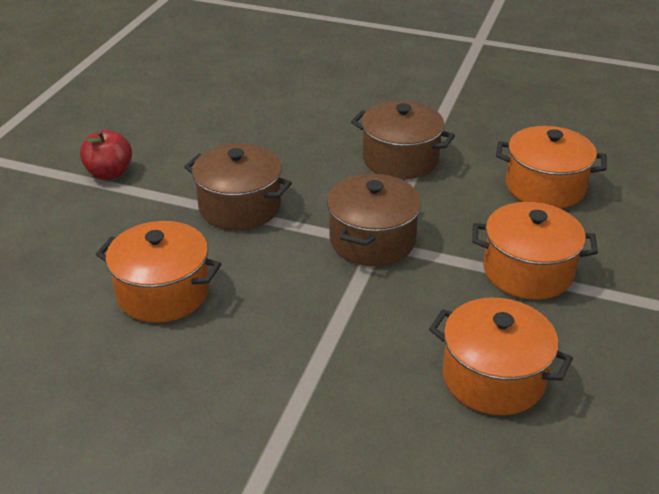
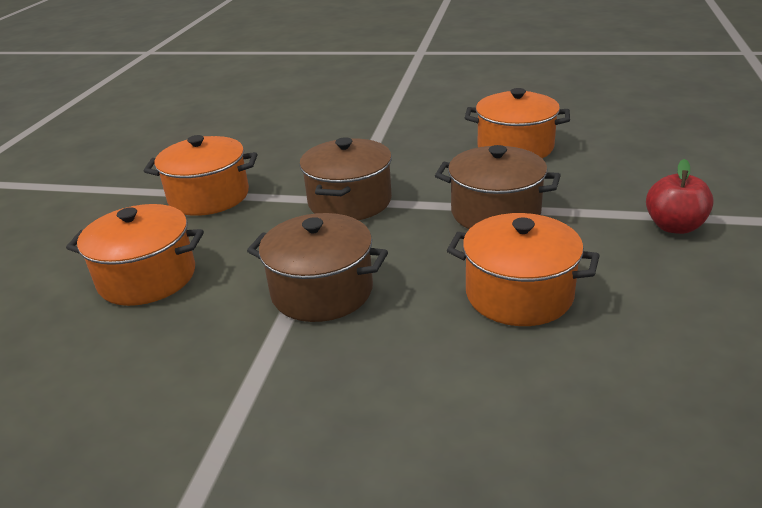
camera: 175 degrees right, 5 degrees down
(493, 378) = (260, 139): orange pot -> orange pot (519, 294)

